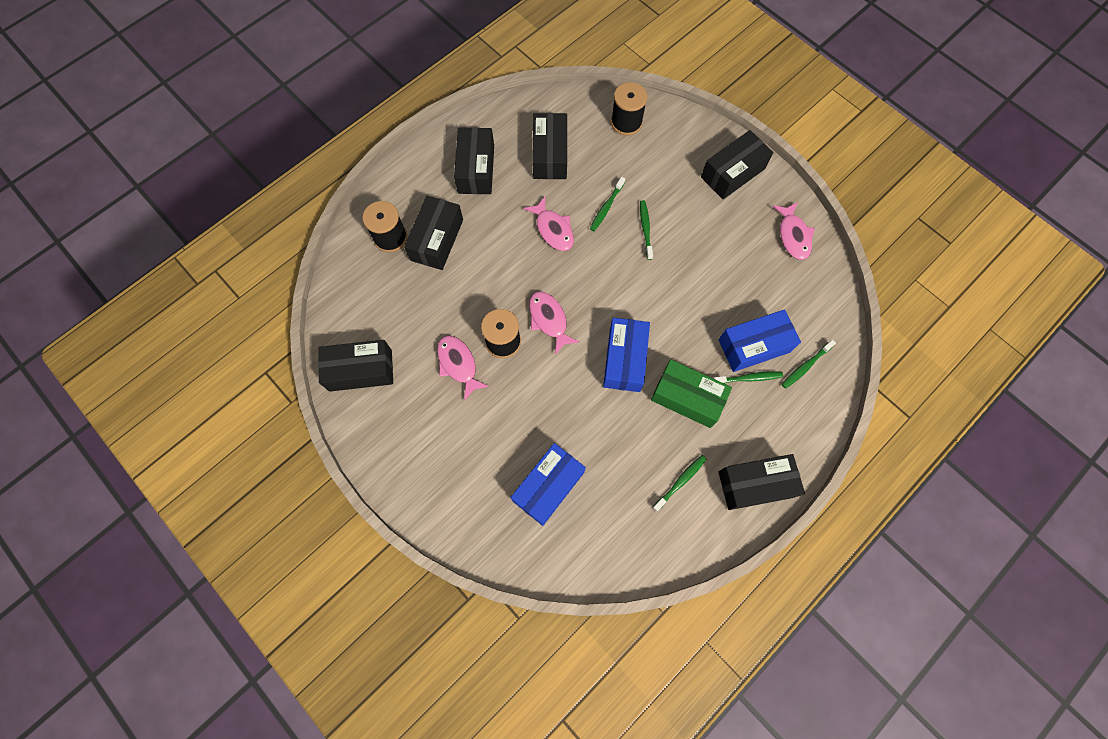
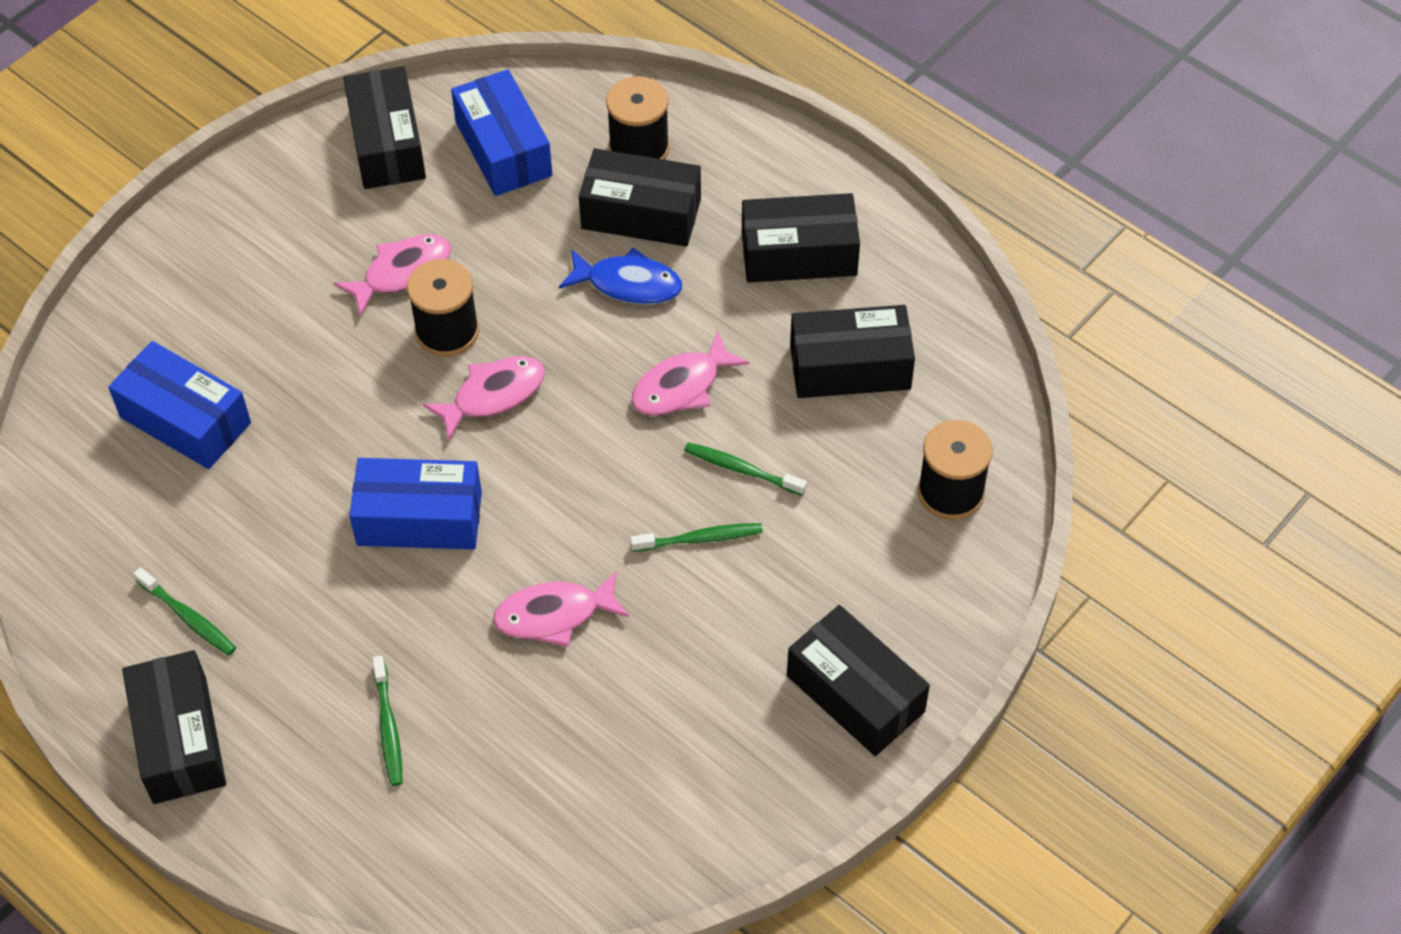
camera: 85 degrees right, 15 degrees down
(483, 249) = (628, 284): none -> blue fish
(687, 398) = (346, 623): green box -> none
(754, 346) = (456, 737): blue box -> blue box (503, 149)
(793, 236) = (714, 812): pink fish -> pink fish (554, 615)
(805, 366) = (416, 831): green toothbrush -> none

